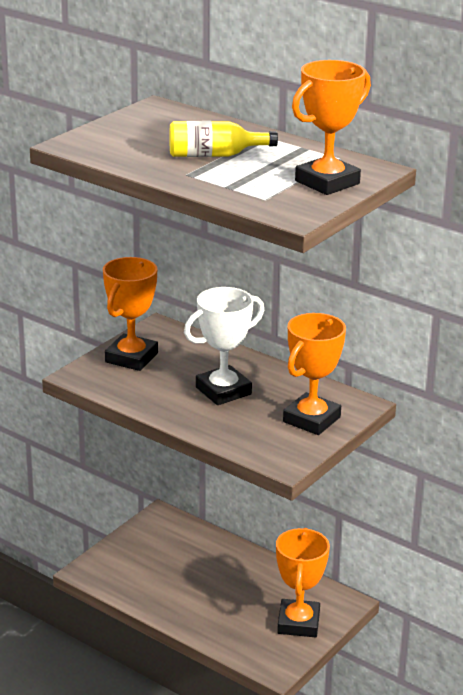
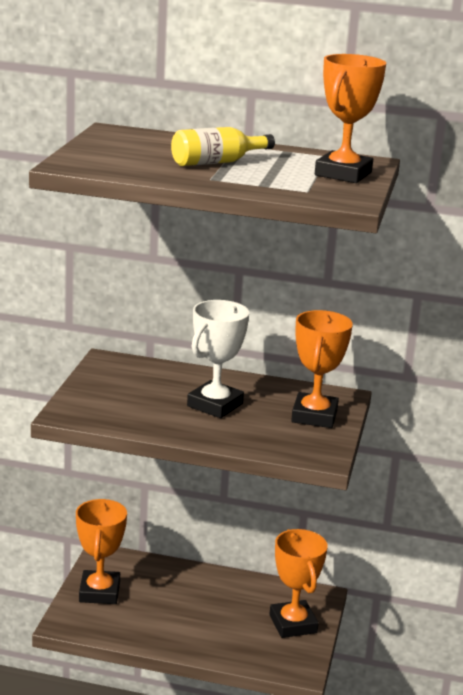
camera: 25 degrees left, 5 degrees down
(131, 358) = (104, 390): orange trophy -> orange trophy (99, 592)

